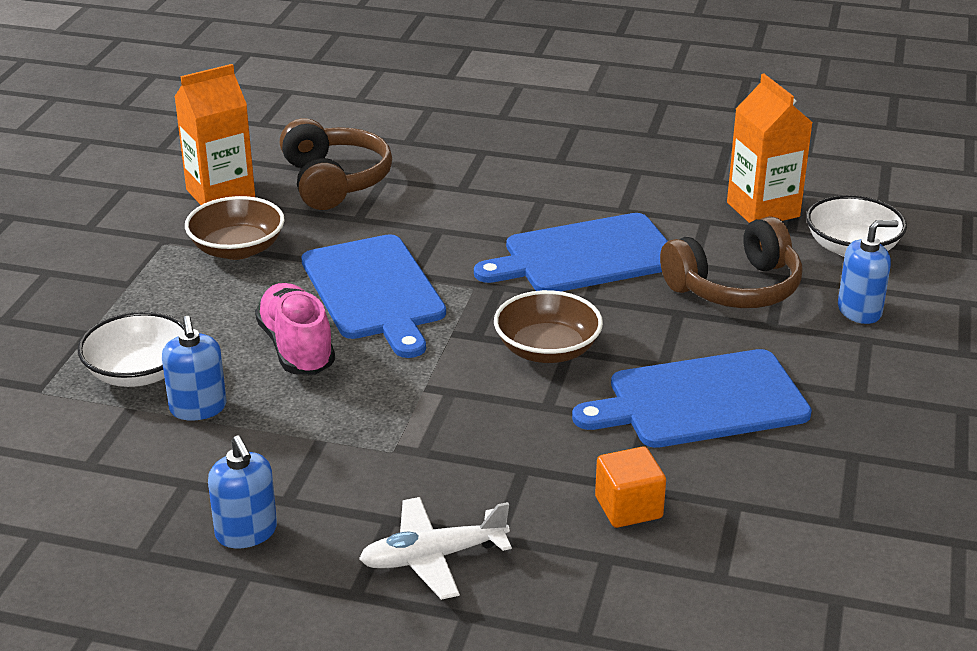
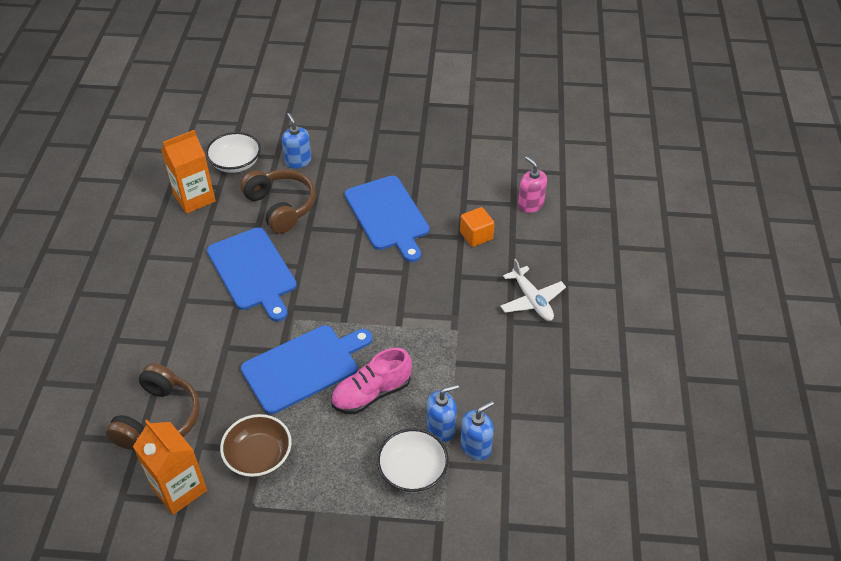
camera: 100 degrees left, 15 degrees up
(246, 532) = (538, 377): blue soap dispenser -> blue soap dispenser (476, 447)
(334, 181) = (159, 419): brown headphones -> brown headphones turned 135 degrees clockwise
(547, 350) = (353, 278): brown bowl -> none
(715, 605) = (530, 204): none -> pink soap dispenser

